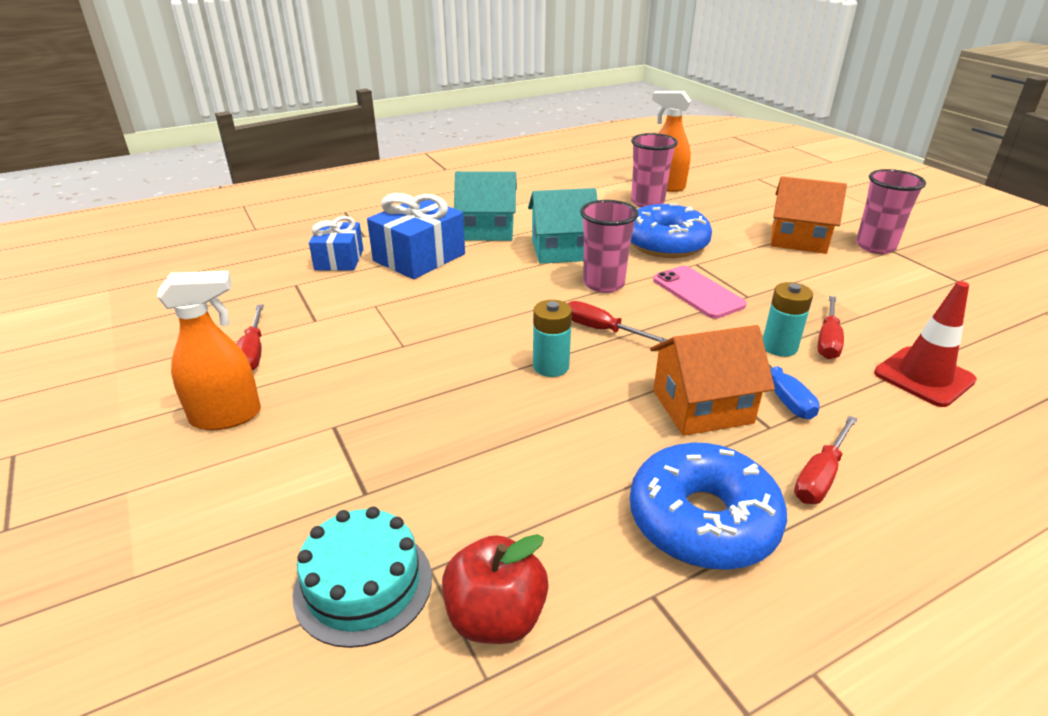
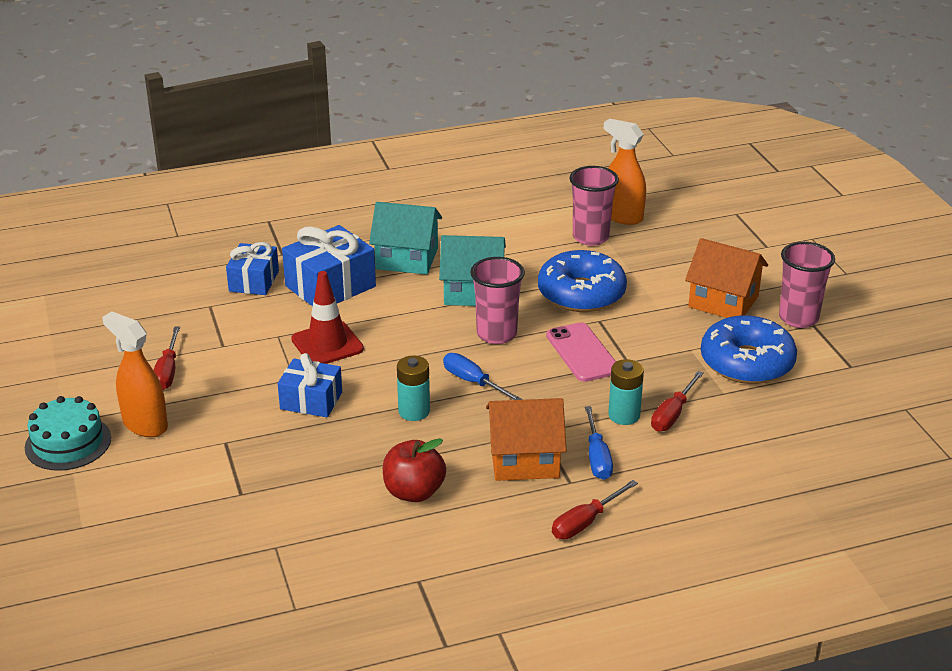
camera: 10 degrees right, 0 degrees up
(227, 416) = (145, 425): orange spray bottle -> orange spray bottle turned 135 degrees counterclockwise
(363, 585) = (229, 550): turquoise cake -> turquoise cake (68, 443)
(429, 367) = (311, 401): none -> blue gift
(495, 617) = (310, 579): red apple -> red apple (414, 492)
(602, 330) = (473, 382): red screwdriver -> blue screwdriver
(702, 520) = (477, 541): blue donut -> blue donut (747, 362)
(924, 377) = (733, 456): red traffic cone -> red traffic cone (327, 344)

